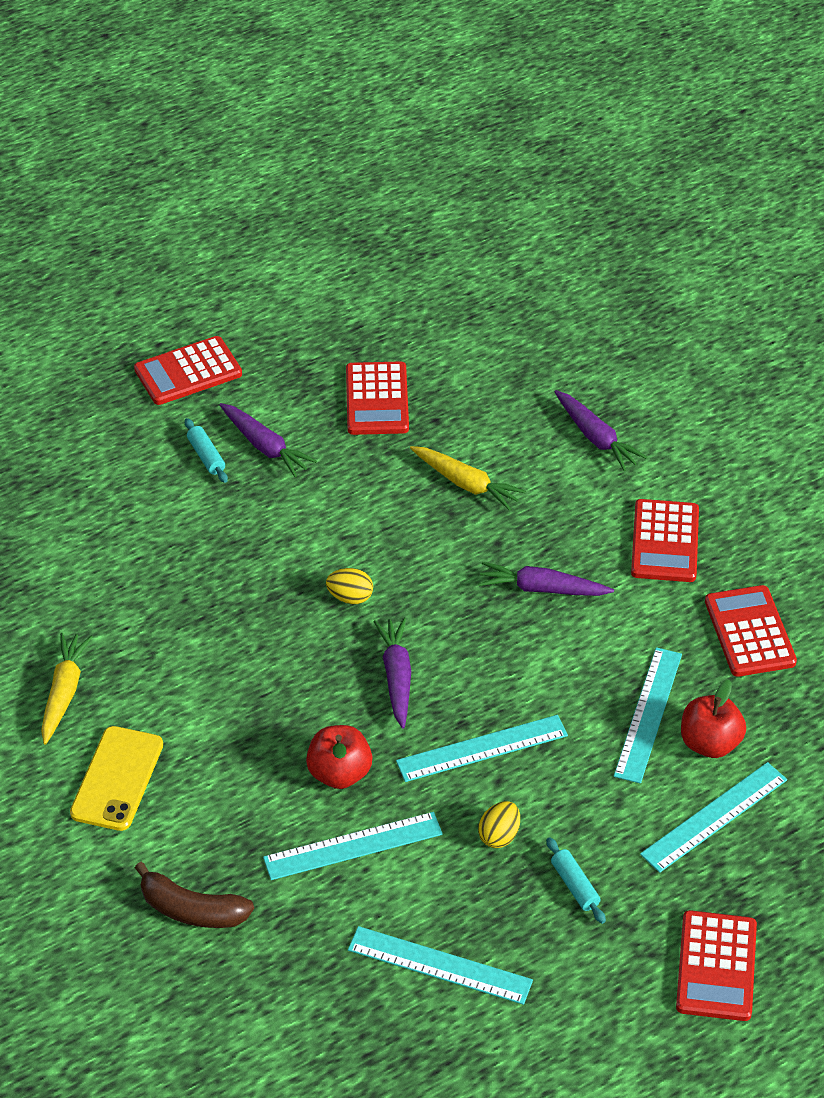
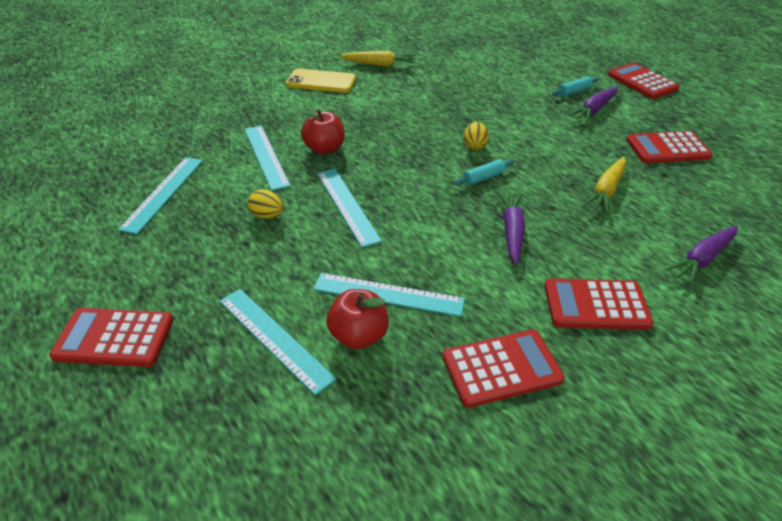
camera: 85 degrees right, 5 degrees down
(192, 910) = (228, 107): brown banana -> none
(396, 677) = (408, 167): purple carrot -> none
(574, 886) = (216, 253): turquoise rolling pin -> turquoise rolling pin (483, 178)

